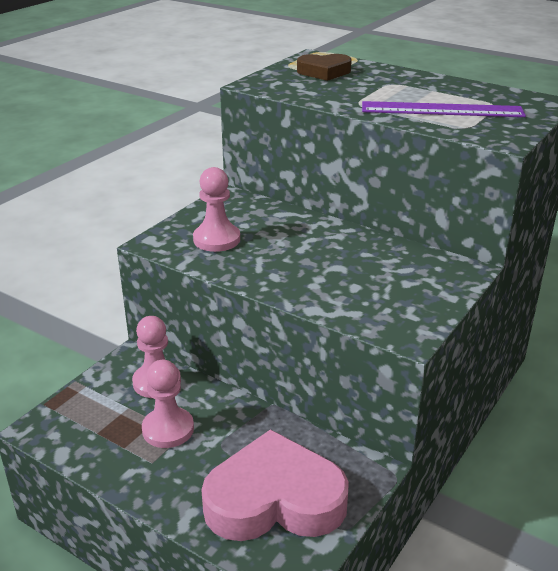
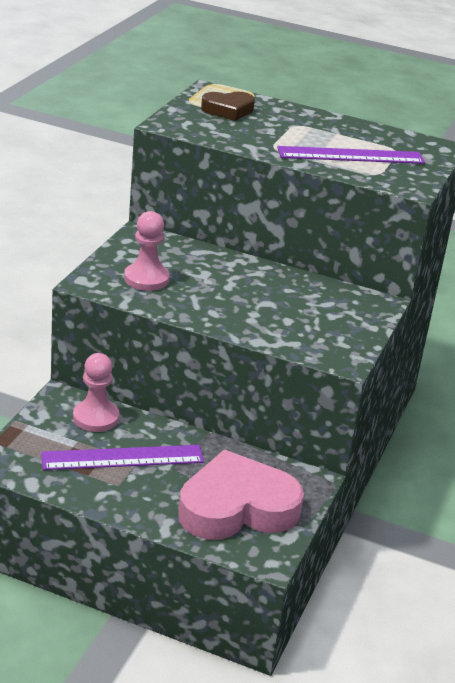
camera: 15 degrees left, 0 degrees up
(168, 429) = (122, 457): pink pawn -> purple ruler

